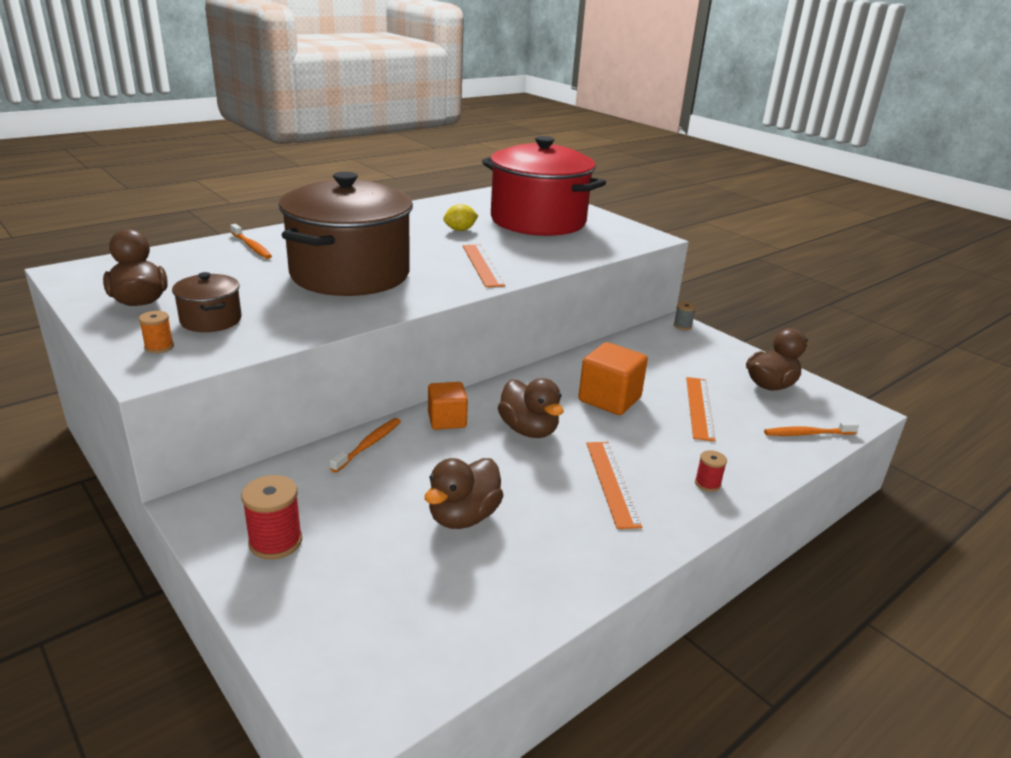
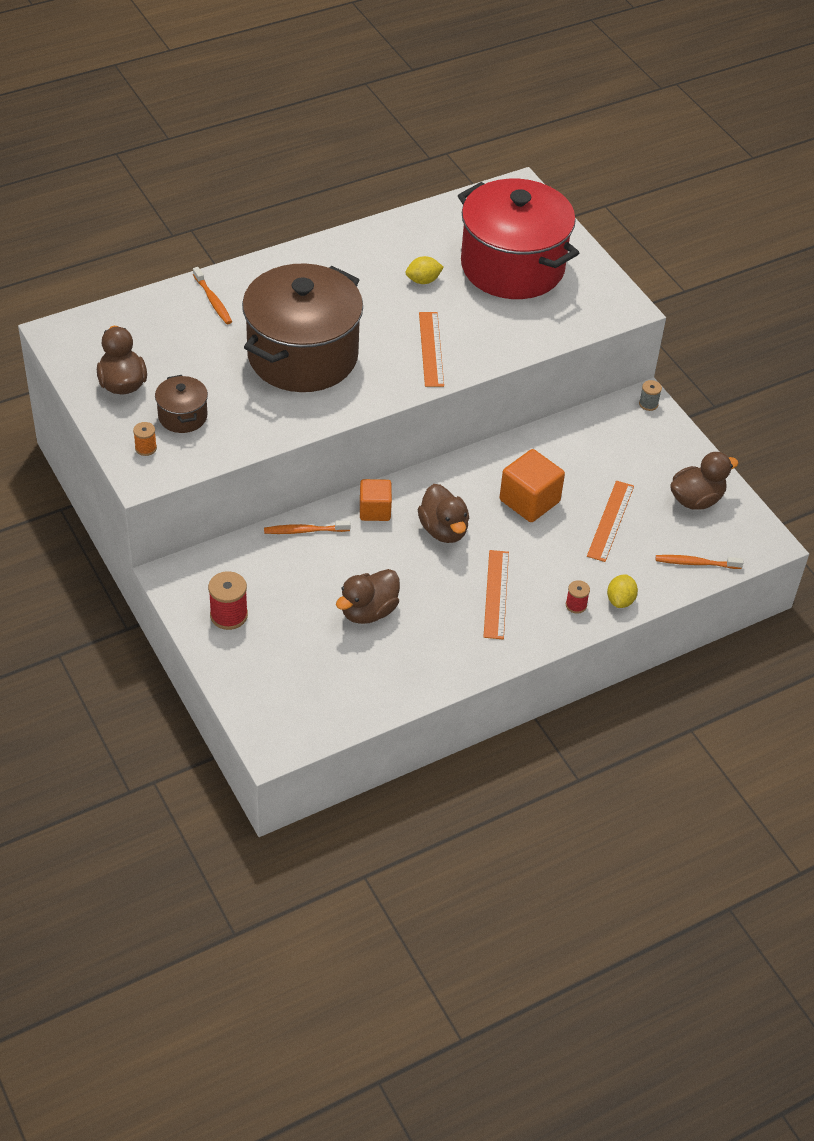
camera: 10 degrees right, 20 degrees up
(368, 445) = (304, 531): orange toothbrush -> orange toothbrush turned 135 degrees counterclockwise
(753, 474) = (620, 600): none -> yellow lemon

